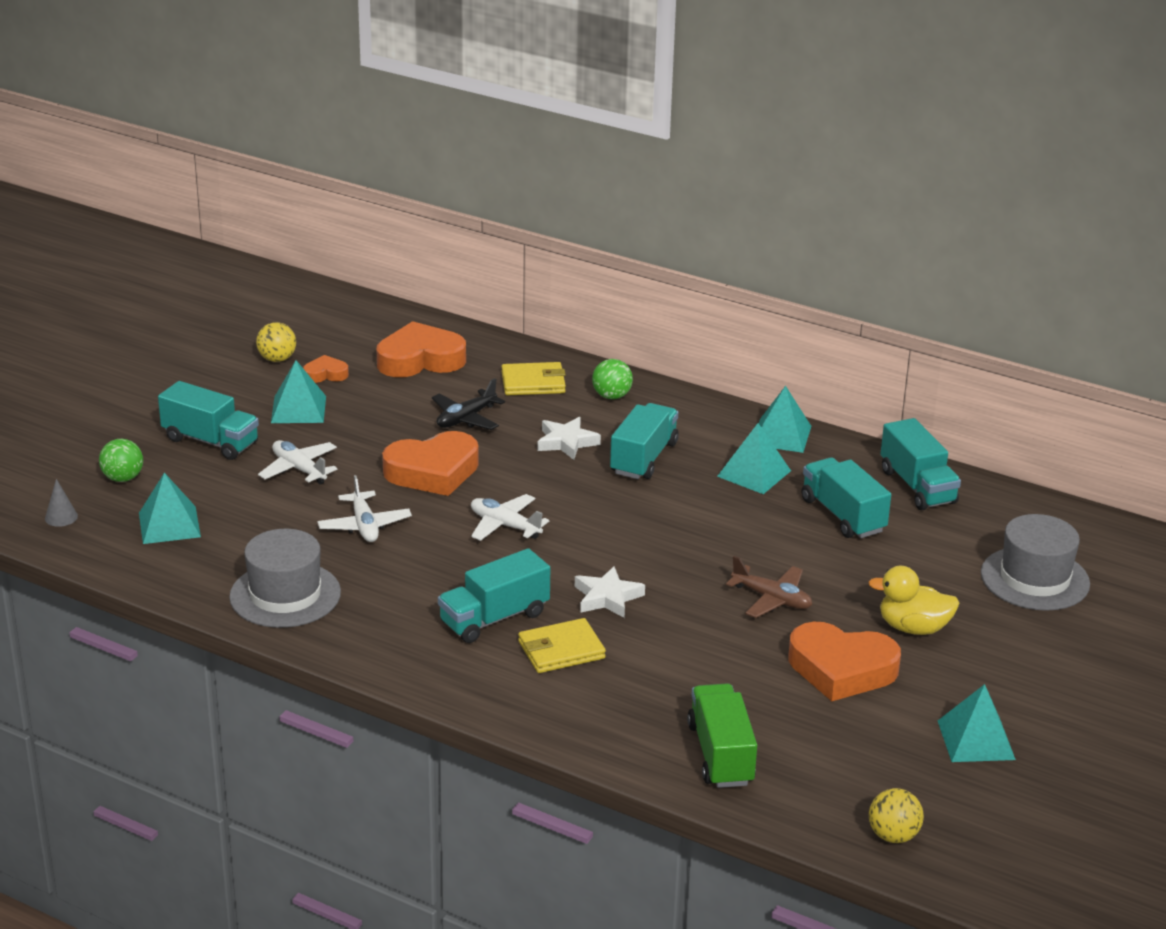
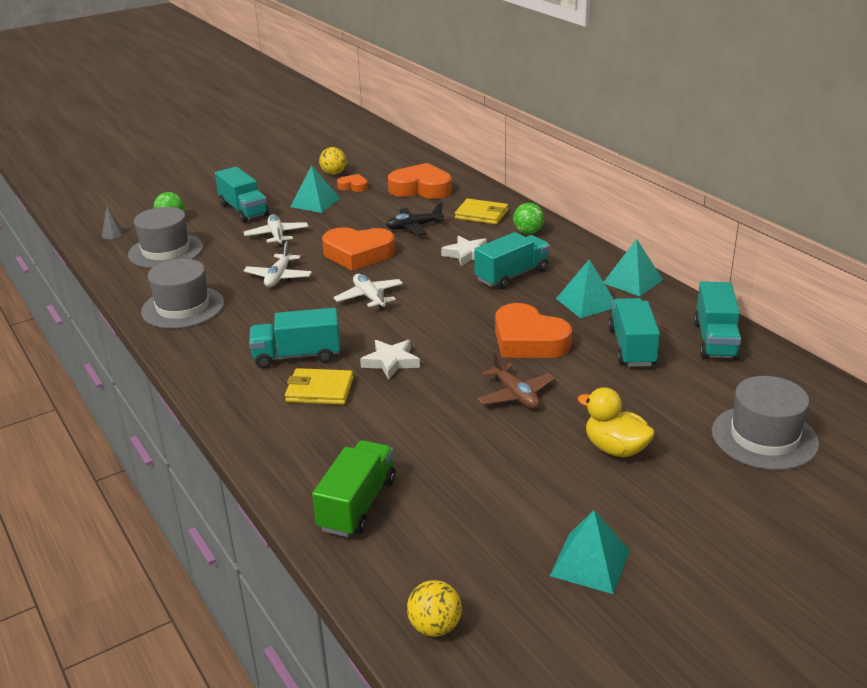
camera: 30 degrees right, 0 degrees up
(169, 524) = (166, 251): turquoise pyramid -> grey hat
(841, 669) = (522, 465): orange heart -> orange heart (528, 340)

